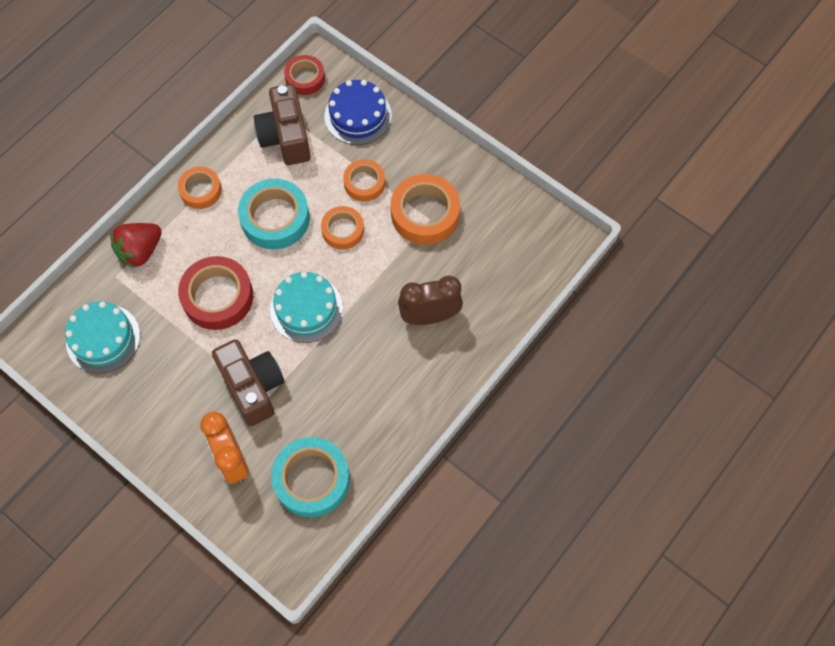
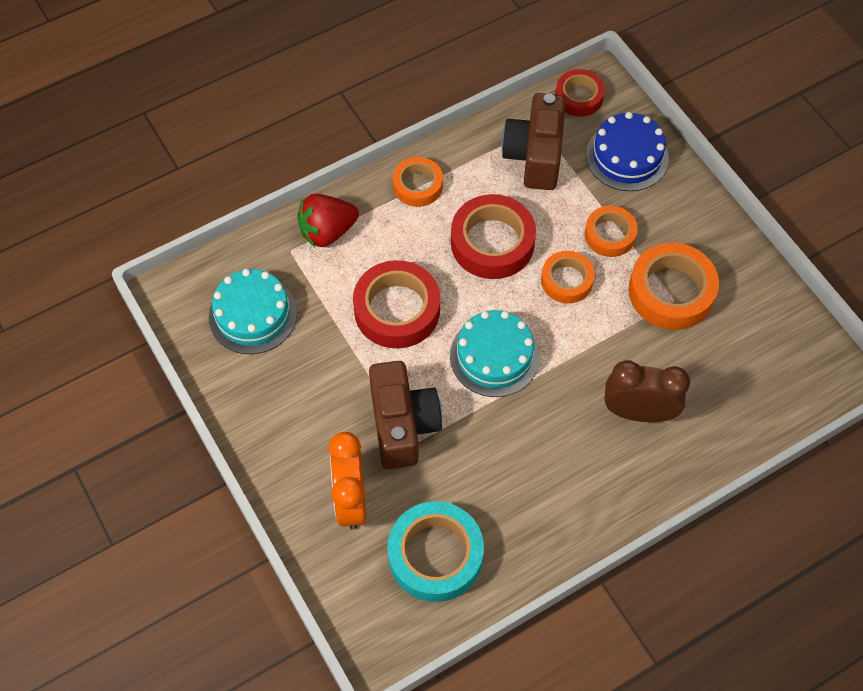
camera: 20 degrees right, 5 degrees down
(275, 218) = (492, 242): turquoise tape -> red tape

